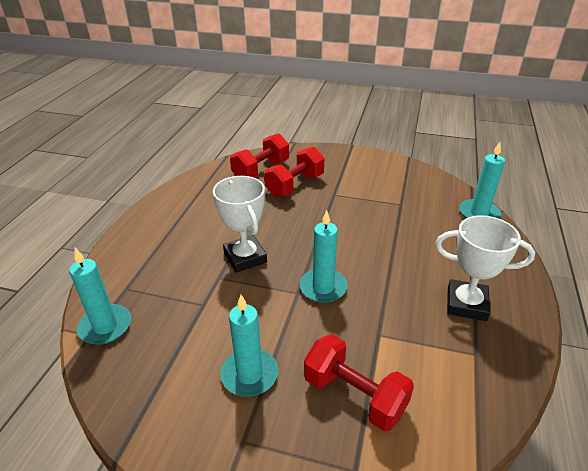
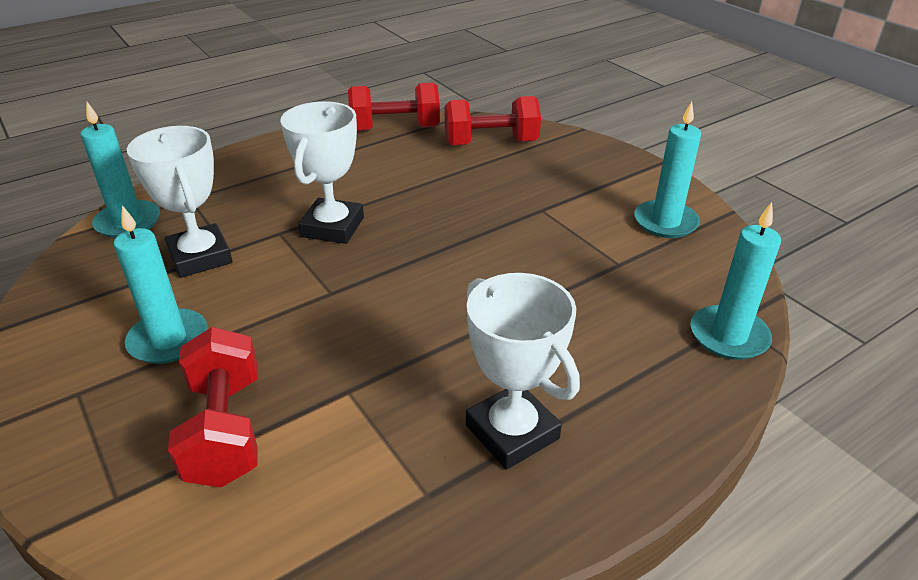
camera: 40 degrees right, 0 degrees up
(192, 318) = (200, 257): none -> white trophy
(295, 185) = (506, 177): red dumbbell -> red dumbbell (395, 129)
(323, 287) = (365, 303): turquoise candle -> turquoise candle (665, 222)

